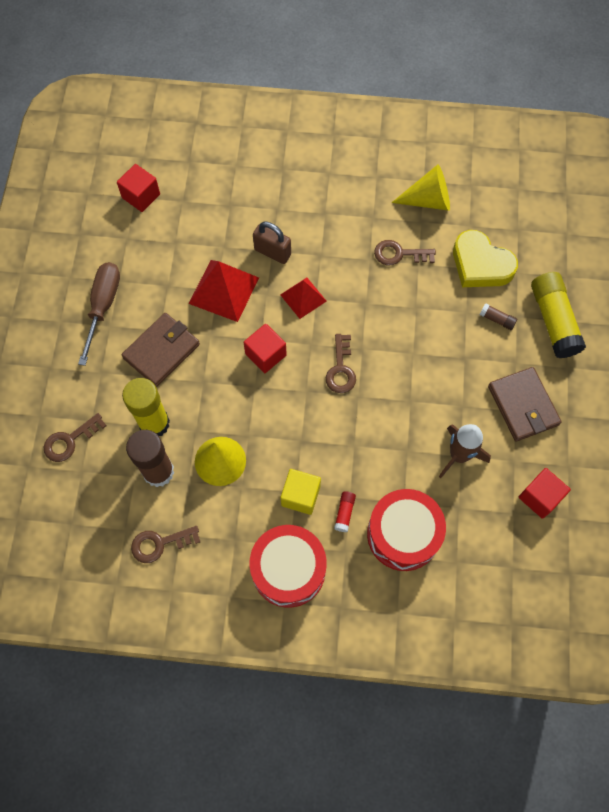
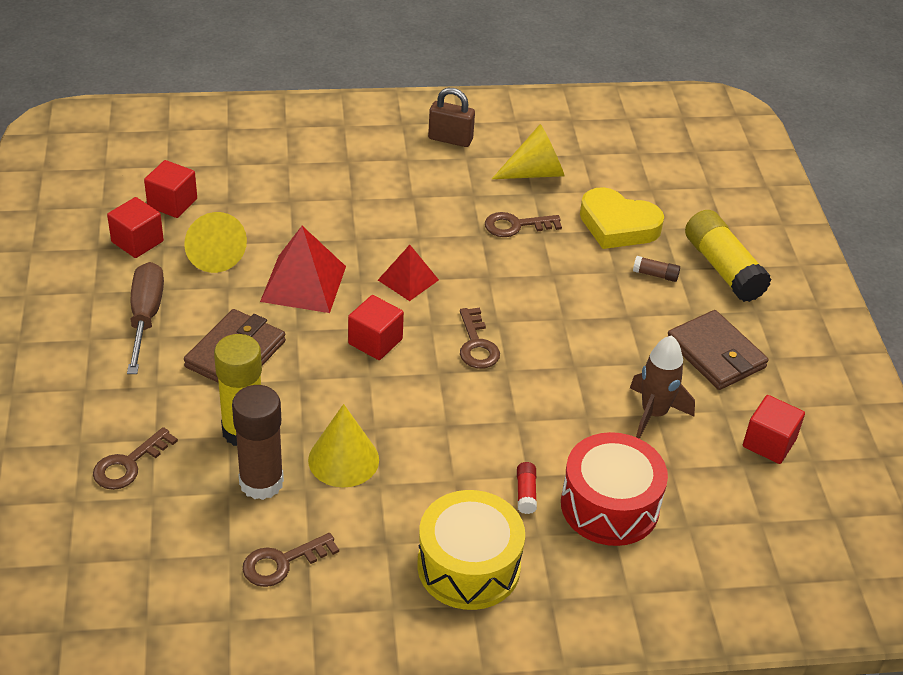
camera: 15 degrees left, 25 degrees down
(109, 232) = (137, 241): none -> red cube
(162, 251) = (213, 253): none -> yellow cone
(272, 252) = (357, 240): brown padlock -> brown padlock (450, 139)
(288, 570) = (468, 566): red drum -> yellow drum
(300, 496) = (462, 483): yellow cube -> none

